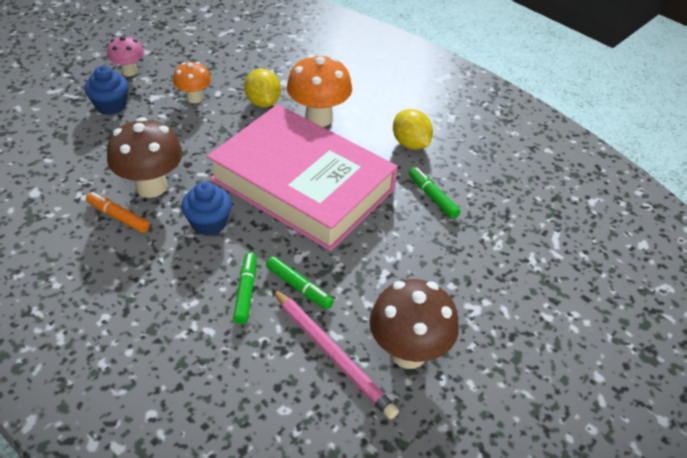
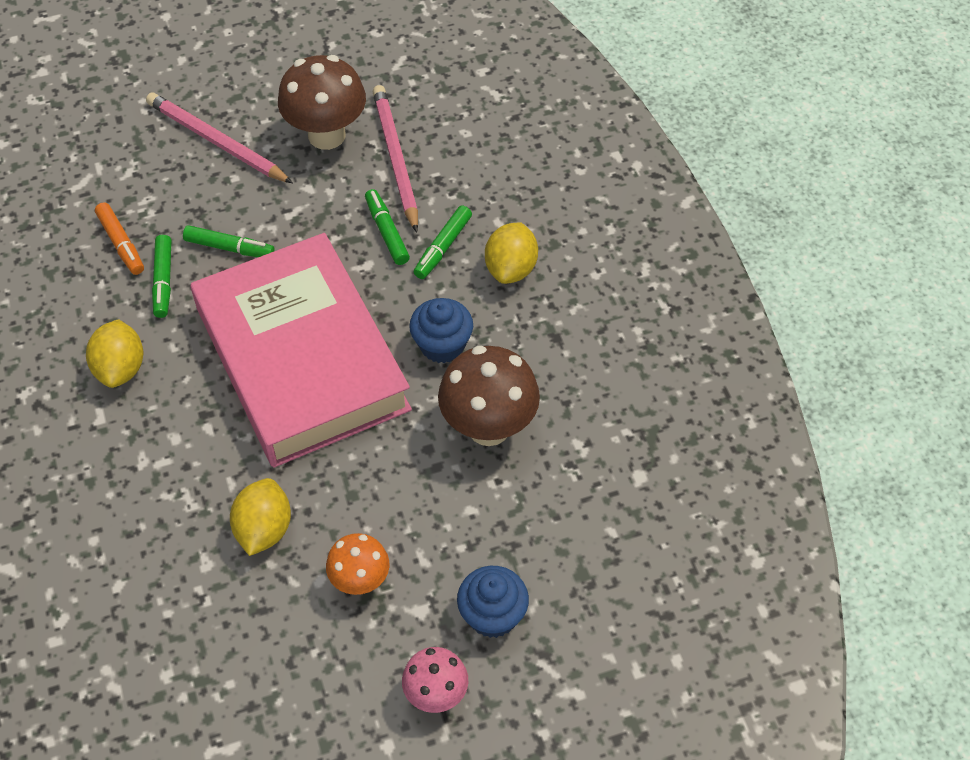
camera: 150 degrees left, 10 degrees up
(118, 217) = (545, 395): orange marker -> orange marker (121, 243)
(180, 295) = (511, 268): none -> yellow lemon
(319, 118) = (206, 463): orange mushroom -> none
(408, 233) = (229, 248): none -> green marker
(492, 309) = (216, 142): none -> pink pencil

